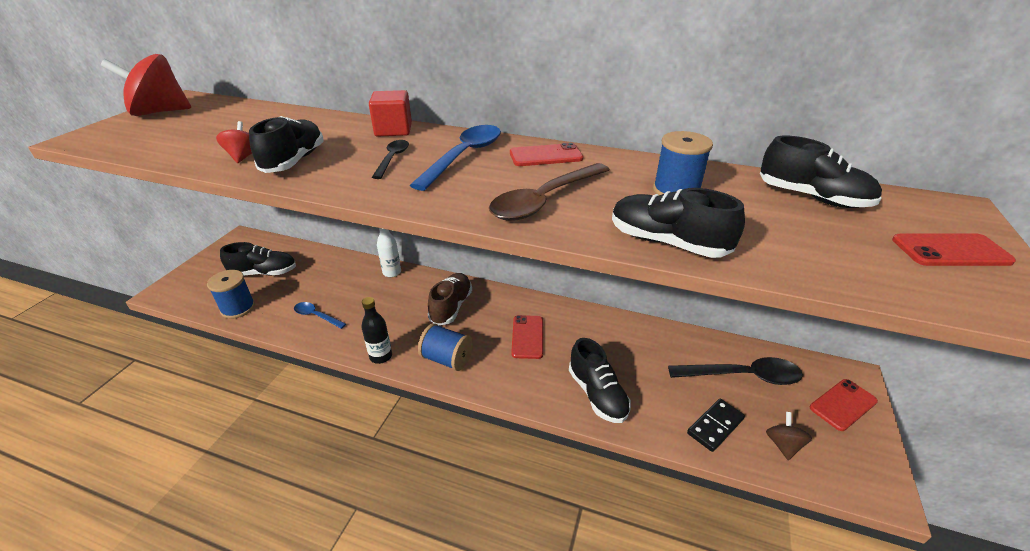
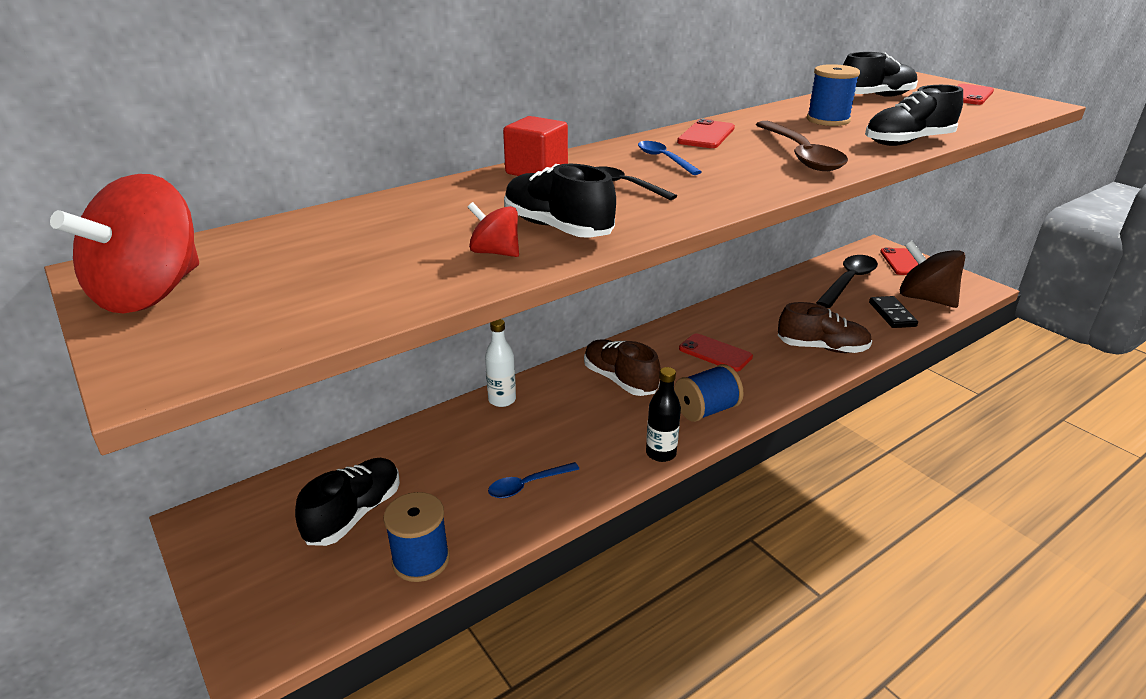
camera: 55 degrees left, 5 degrees down
(465, 156) = (663, 159): blue spoon -> blue spoon, size x0.56
(597, 394) = (822, 348): black shoe -> brown shoe
(783, 445) = (925, 299): brown spinning top -> brown spinning top, size x2.04

